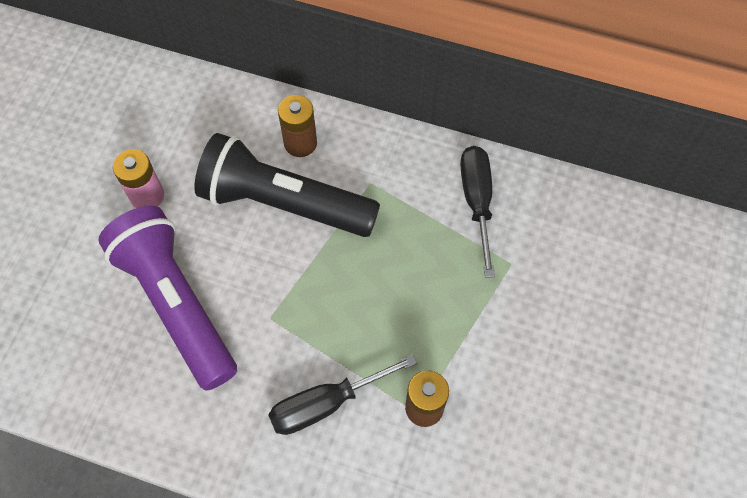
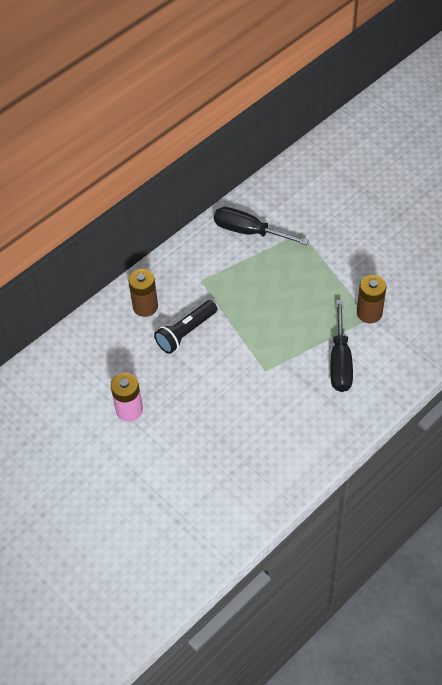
camera: 60 degrees left, 10 degrees down
(176, 303) = (224, 419): purple flashlight -> none
(284, 203) = (186, 333): black flashlight -> black flashlight, size x0.54

